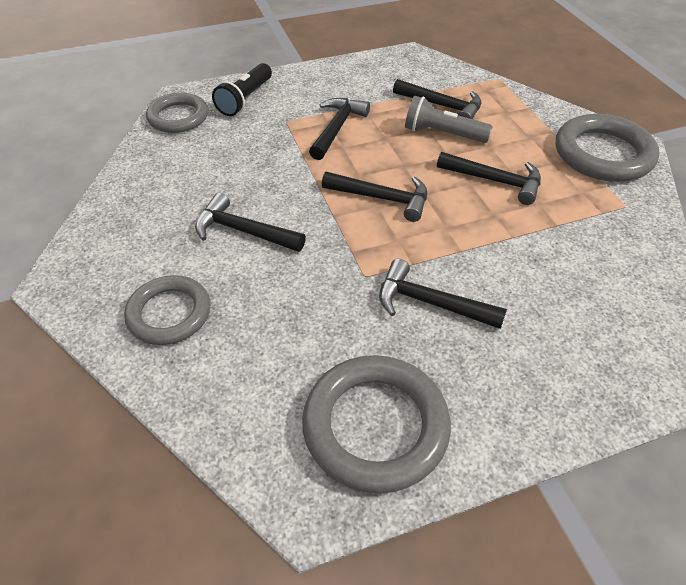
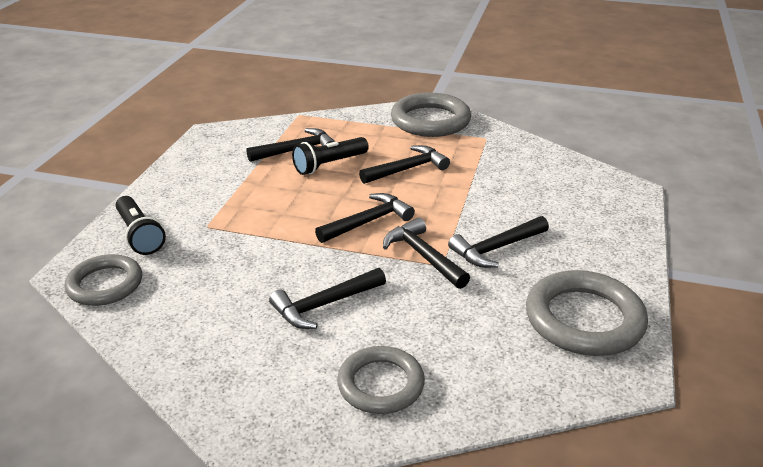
camera: 55 degrees left, 15 degrees down
(337, 128) = (255, 206): black hammer -> black hammer (423, 256)
(442, 134) = (329, 165): grey flashlight -> black flashlight

